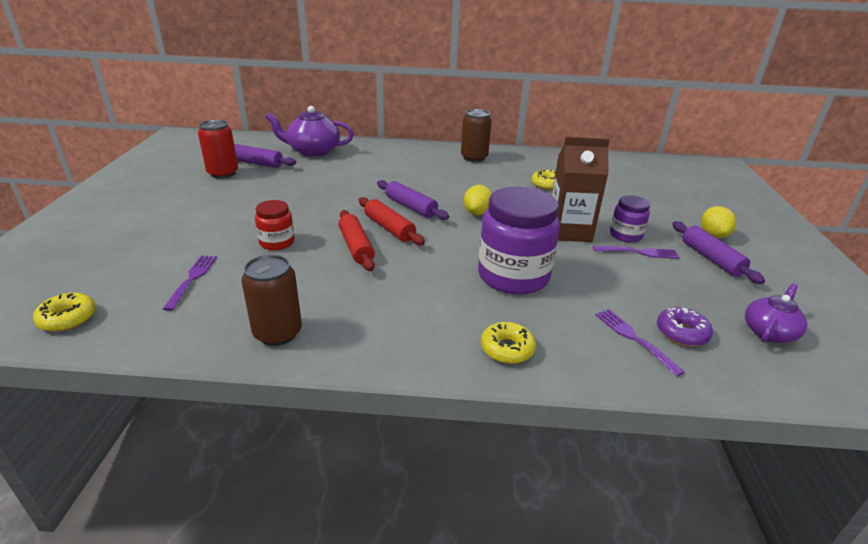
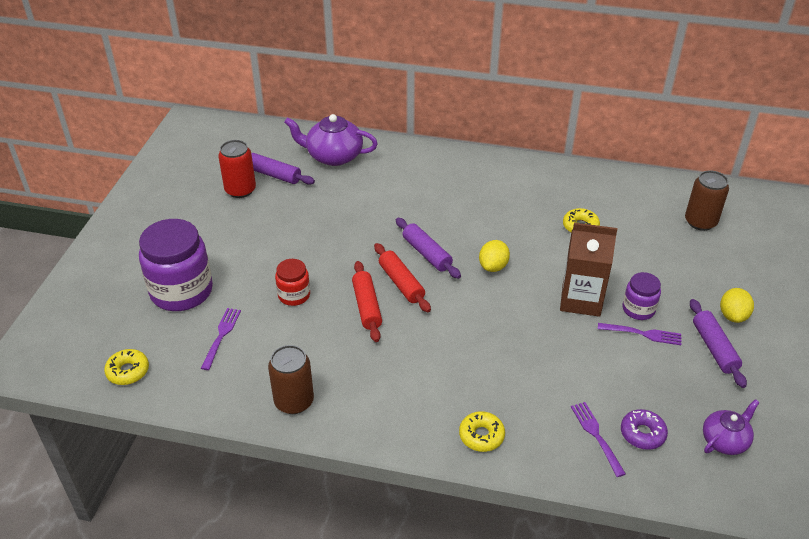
camera: 10 degrees right, 10 degrees up
(474, 158) = (509, 176): brown can -> brown can (700, 222)
(513, 276) = (508, 355): purple jar -> purple jar (181, 291)

